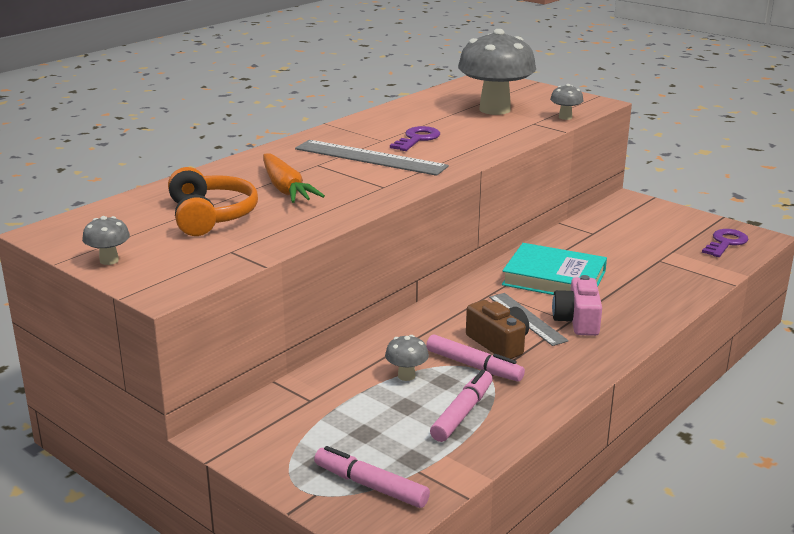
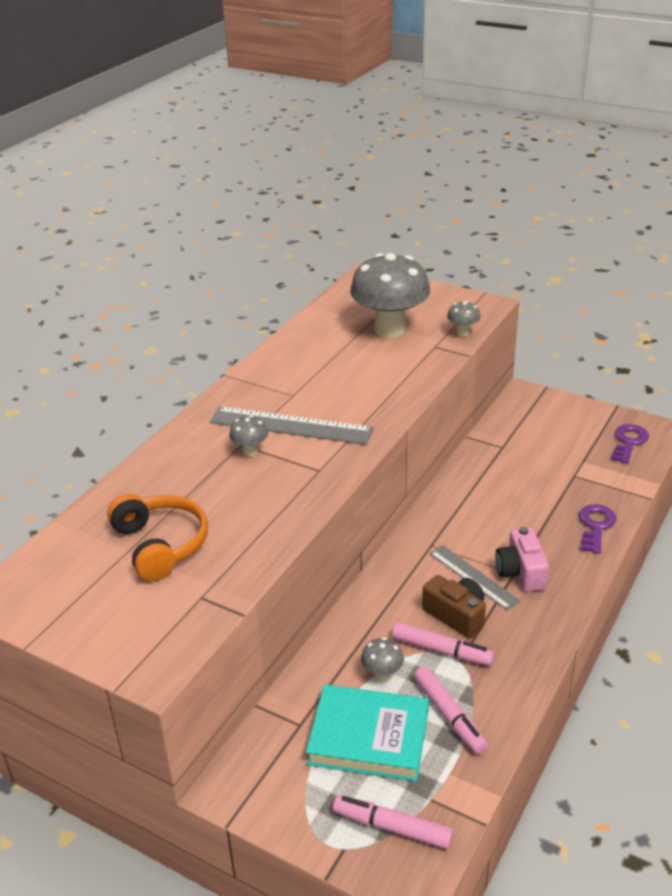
camera: 10 degrees left, 10 degrees up
(109, 260) = (81, 633): grey mushroom -> grey mushroom (250, 451)
(286, 189) = (222, 489): orange carrot -> none
(417, 139) = (328, 388): purple key -> purple key (595, 526)
(462, 413) = (449, 715): pink marker -> pink marker turned 135 degrees clockwise
(554, 278) = (483, 516): turquoise book -> turquoise book (368, 737)

